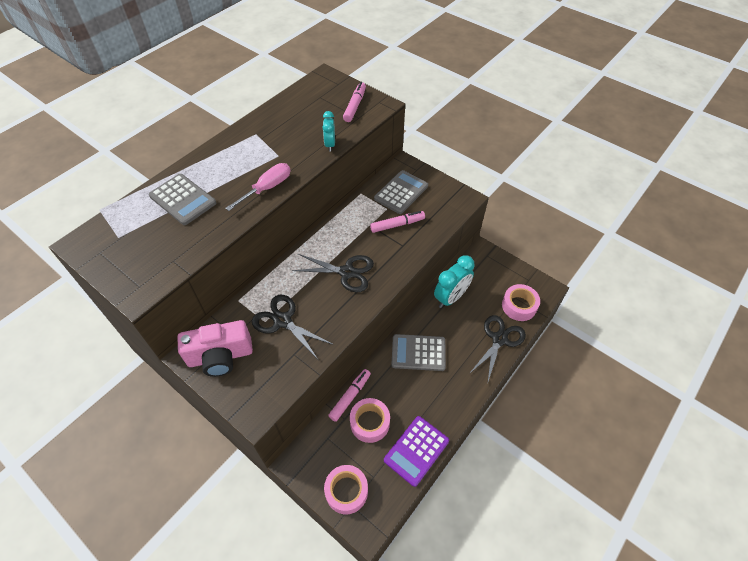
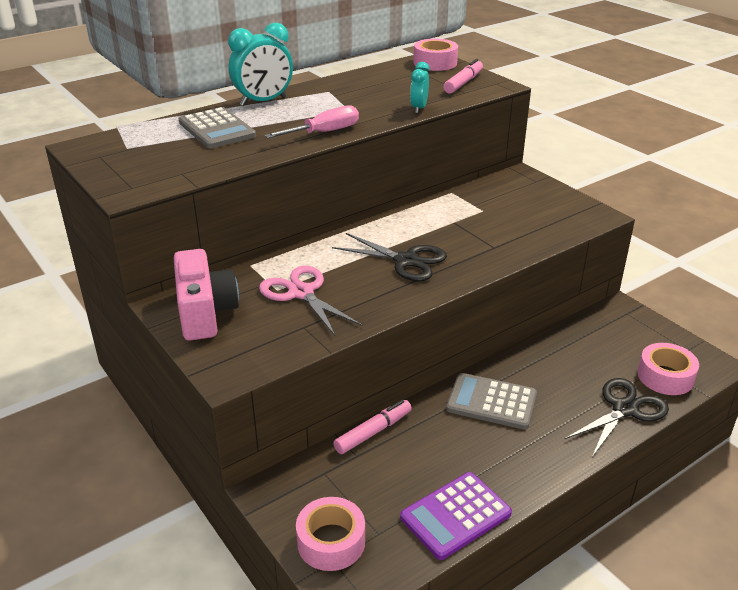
camera: 15 degrees right, 20 degrees down
(220, 356) = (205, 312): pink camera -> pink camera turned 105 degrees counterclockwise
(283, 321) = (301, 293): black scissors -> pink scissors
(370, 423) = (393, 468): pink tape -> pink tape (435, 63)
(397, 225) = (493, 227): pink marker -> none
(401, 192) = (508, 198): grey calculator -> none
(450, 297) = (558, 349): turquoise clock -> turquoise clock (263, 101)

